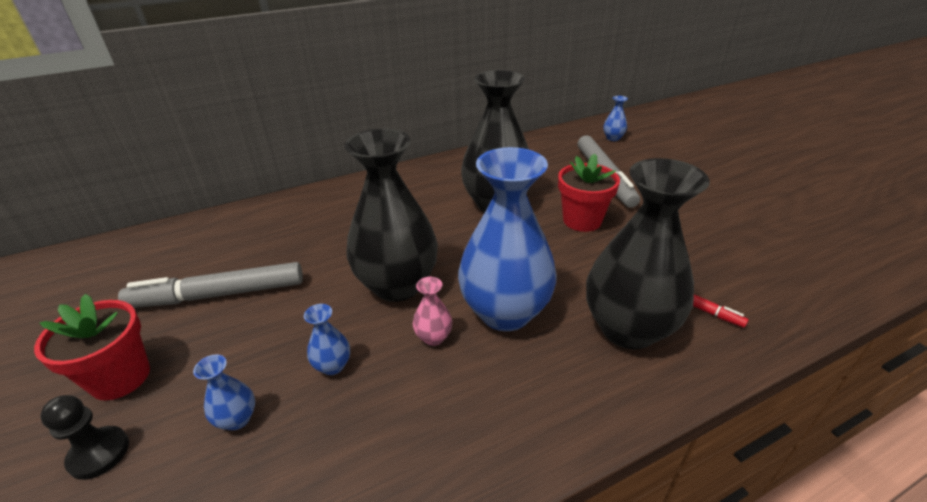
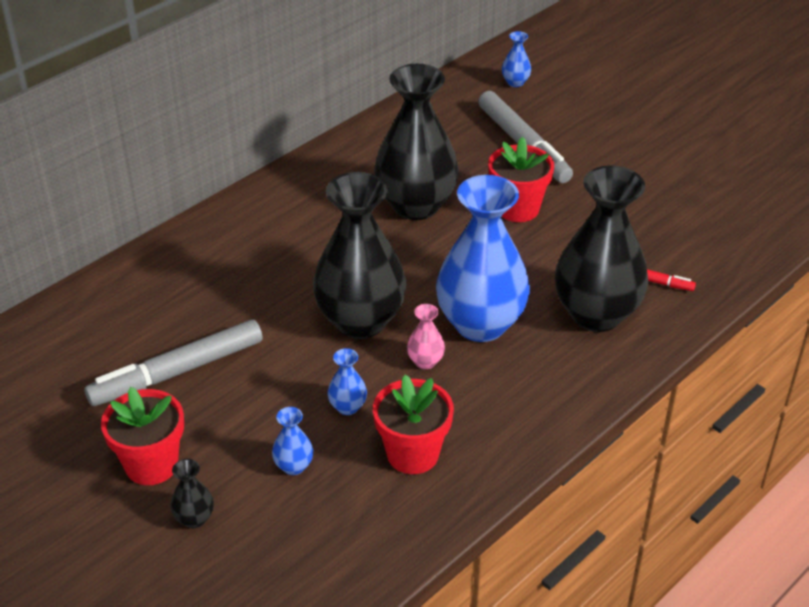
camera: 20 degrees left, 5 degrees up
(99, 453) = (194, 519): black pawn -> black vase
(362, 441) = (412, 454): none -> red flower pot

